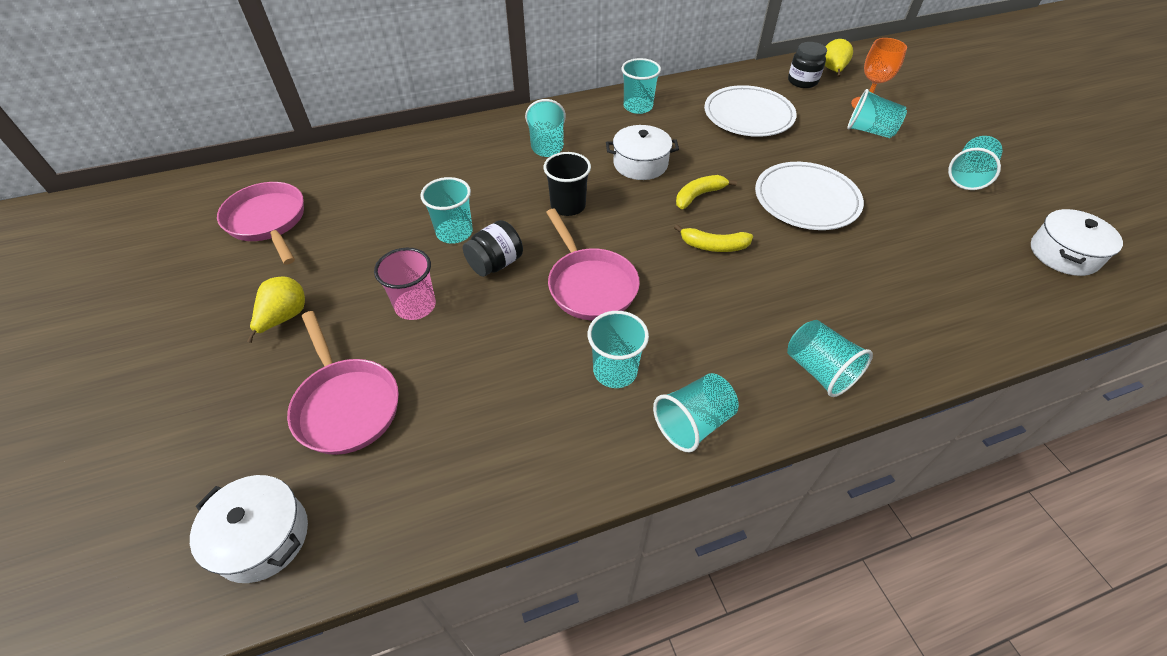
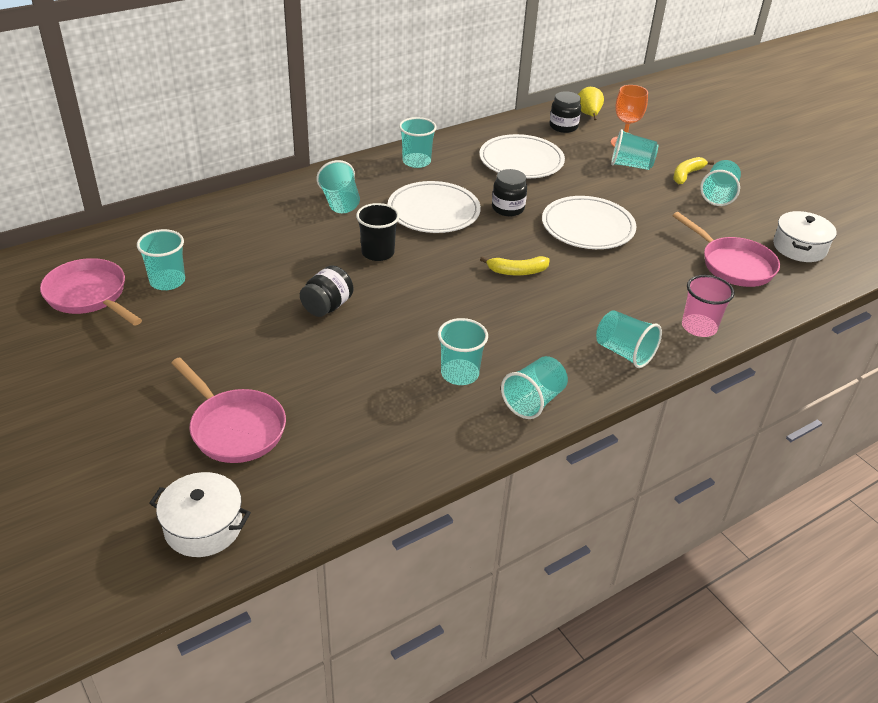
camera: 15 degrees left, 10 degrees down
(284, 318) = (145, 371): yellow pear -> none
(415, 306) = (266, 347): pink cup -> pink cup (699, 327)
(454, 232) = (279, 285): turquoise cup -> turquoise cup (167, 281)
(590, 285) = (418, 313): pink pan -> pink pan (733, 265)
(640, 164) = (433, 211): white pot -> white plate
(699, 196) = (494, 233): yellow banana -> yellow banana (687, 175)
(721, 168) = (508, 208): none -> black jar

